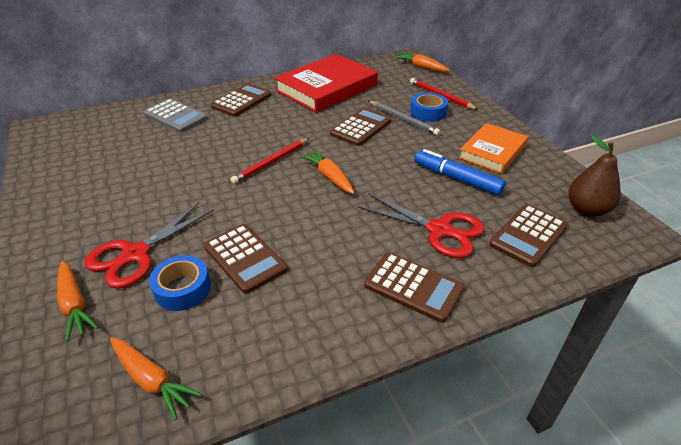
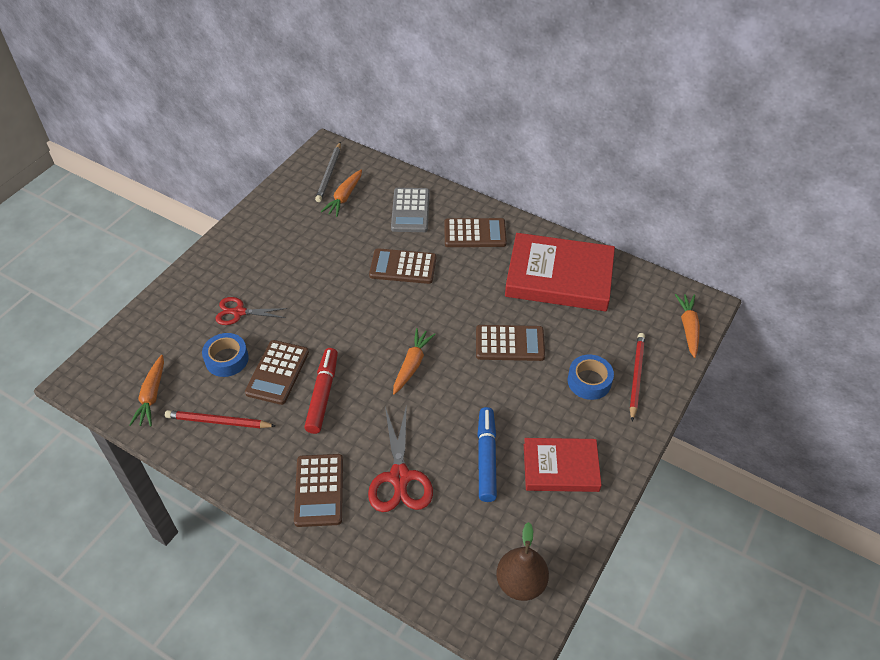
camera: 55 degrees right, 10 degrees up
(75, 305) = (179, 317): orange carrot -> orange carrot (344, 197)
(136, 254) = (239, 312): red scissors -> red scissors, size x0.65
(271, 162) = (400, 315): red pencil -> red pencil (218, 422)
(304, 239) = (323, 394): none -> red marker
(403, 119) = (555, 368): grey pencil -> grey pencil (329, 174)
(492, 151) = (560, 467): orange book -> red book
(528, 235) = (442, 546): brown calculator -> brown calculator (403, 267)

